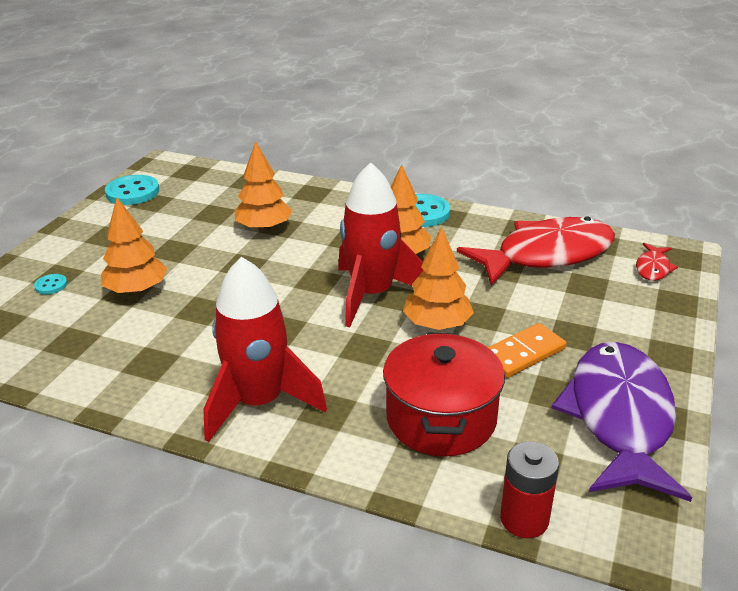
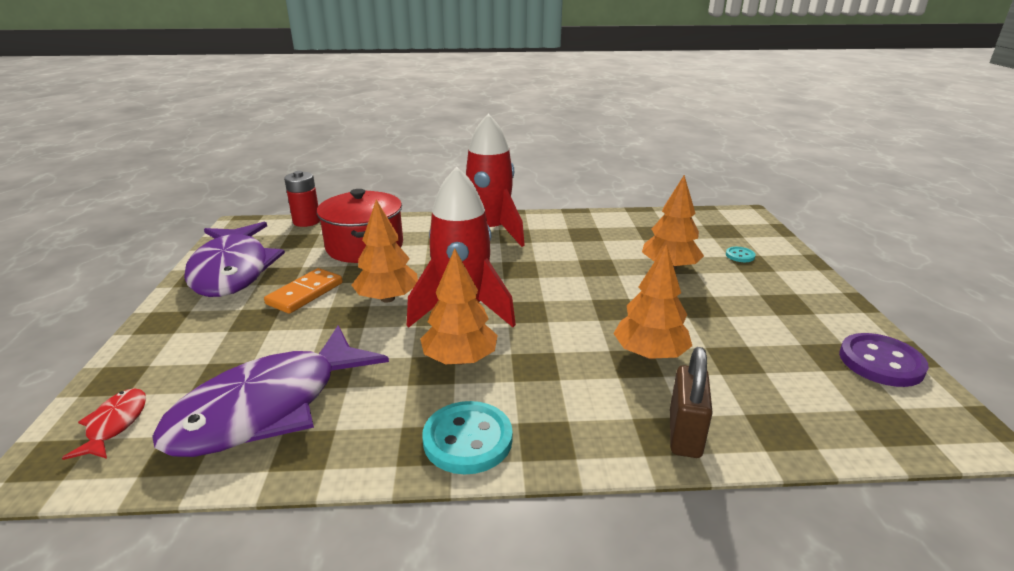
camera: 155 degrees right, 5 degrees down
(132, 192) = (881, 362): turquoise button -> purple button
(301, 190) = (684, 434): none -> brown padlock
(546, 255) = (268, 407): red fish -> purple fish

